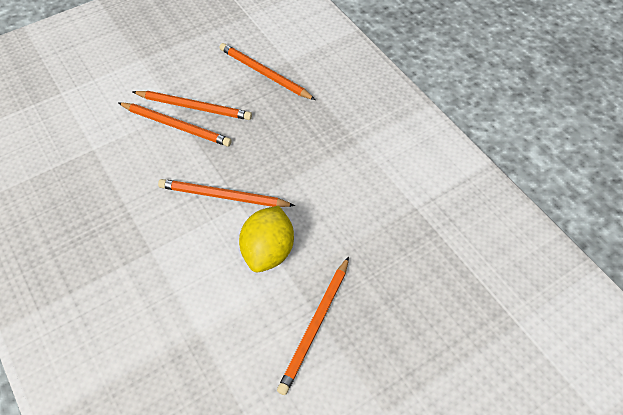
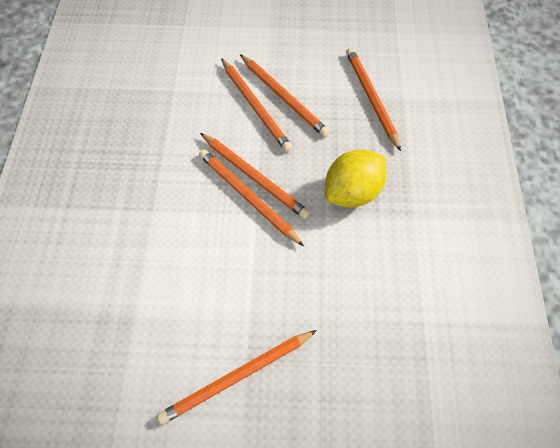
camera: 35 degrees right, 5 degrees up
(217, 178) = (254, 177): none -> orange pencil
(268, 251) = (248, 275): yellow lemon -> yellow lemon (352, 192)

